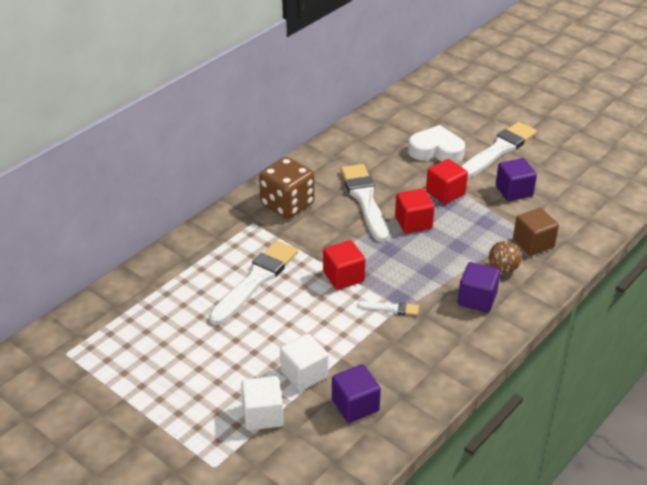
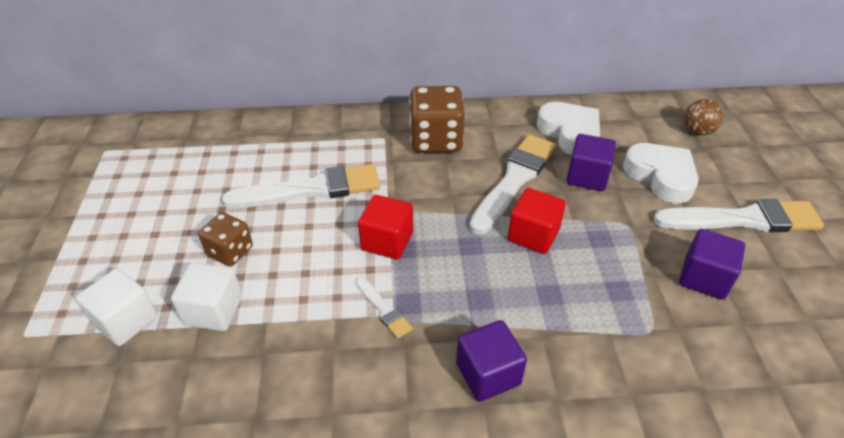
camera: 45 degrees right, 5 degrees up
(263, 343) = (230, 251): none -> brown dice
(355, 405) = (202, 385): purple cube -> purple cube (587, 176)
(358, 153) = (570, 133): none -> white heart
(445, 193) = (612, 227): red cube -> none
(503, 269) = (568, 362): brown ball -> brown ball (697, 131)
(533, 243) = (650, 359): brown cube -> none

